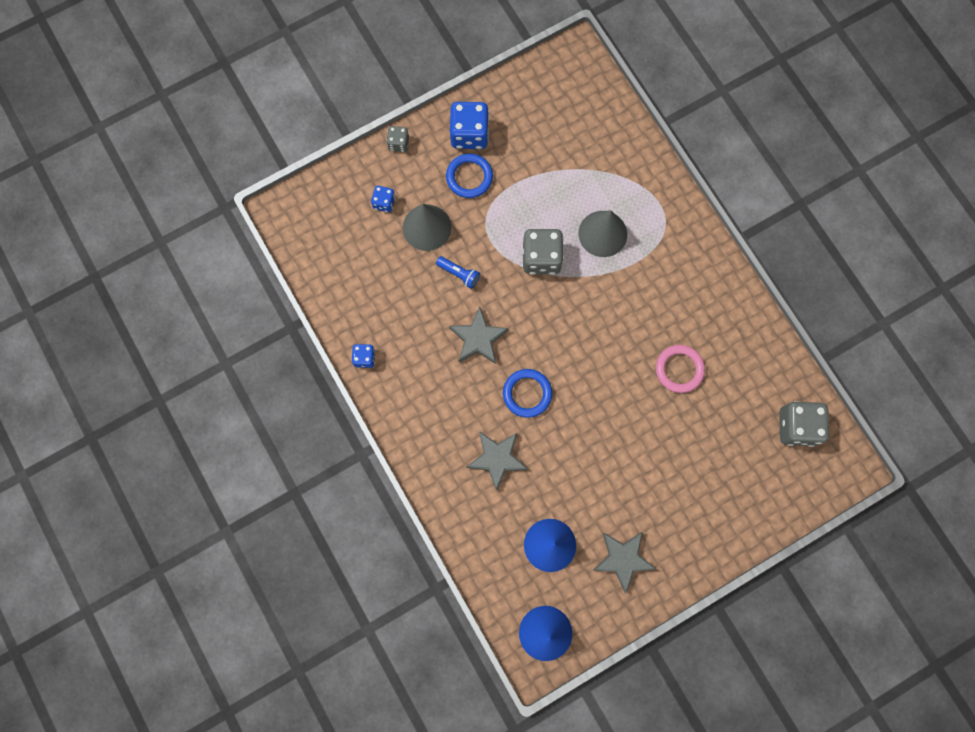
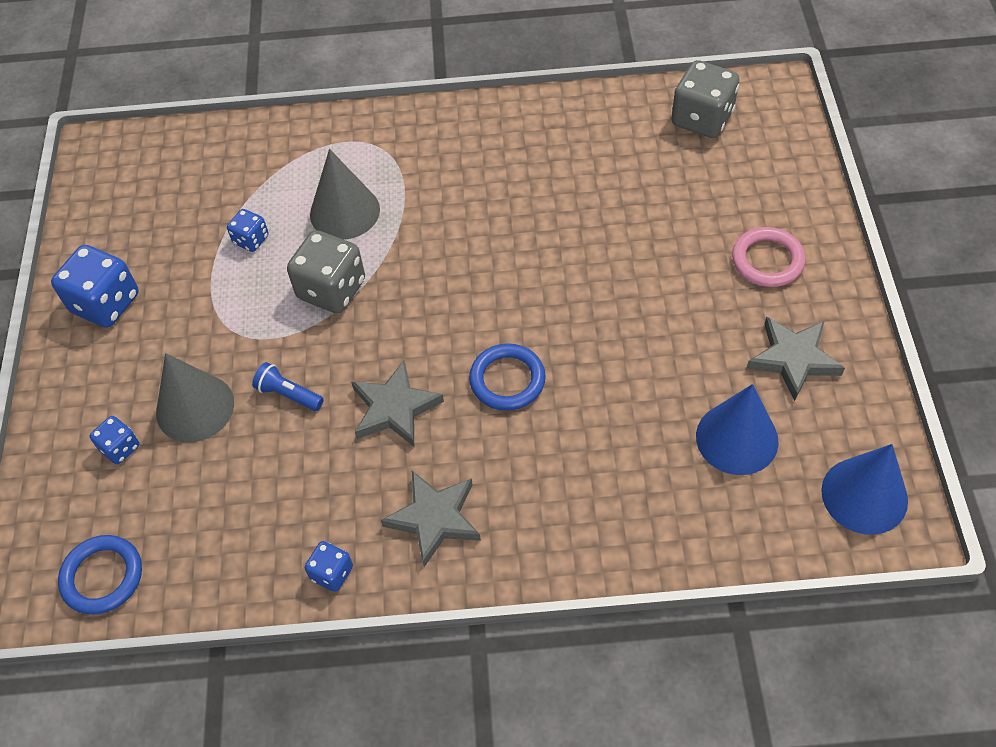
camera: 60 degrees left, 20 degrees down
(398, 143) = (50, 394): grey dice -> none
(459, 274) = (288, 394): blue flashlight -> blue flashlight turned 120 degrees counterclockwise
(469, 177) = (163, 327): blue ring -> blue ring (102, 576)
(497, 459) = (581, 454): grey star -> grey star (434, 518)
(554, 189) = (251, 240): none -> blue dice
(679, 369) = (568, 202): pink ring -> pink ring (767, 260)

